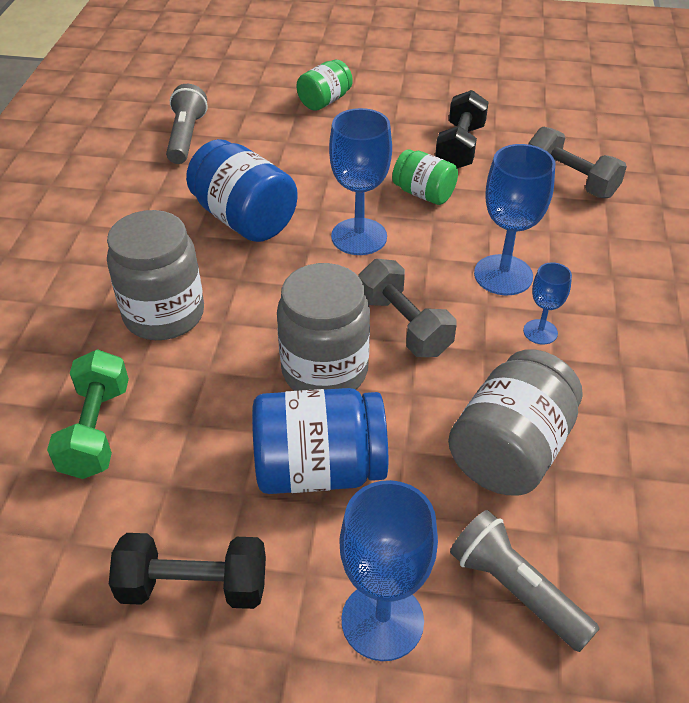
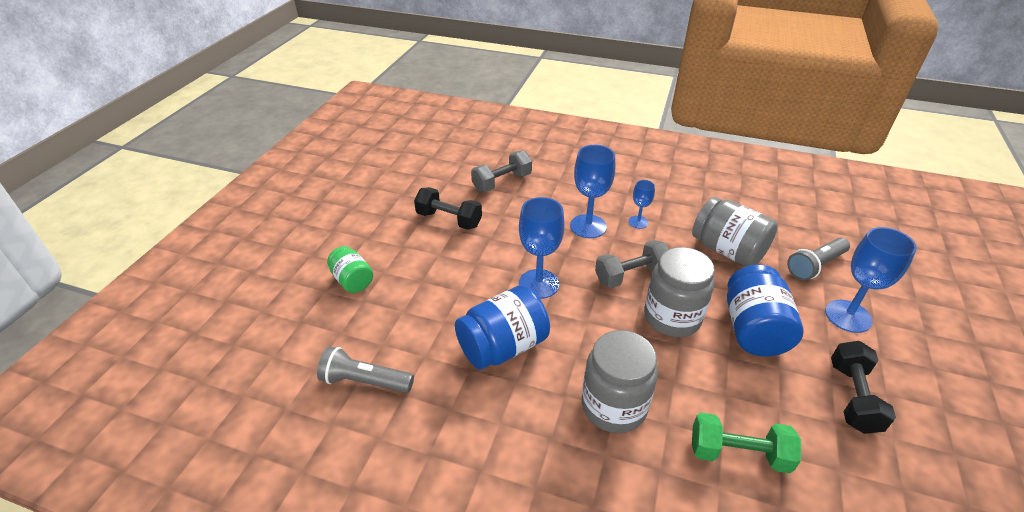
camera: 80 degrees left, 5 degrees down
(423, 194) = (498, 245): green jar -> none

